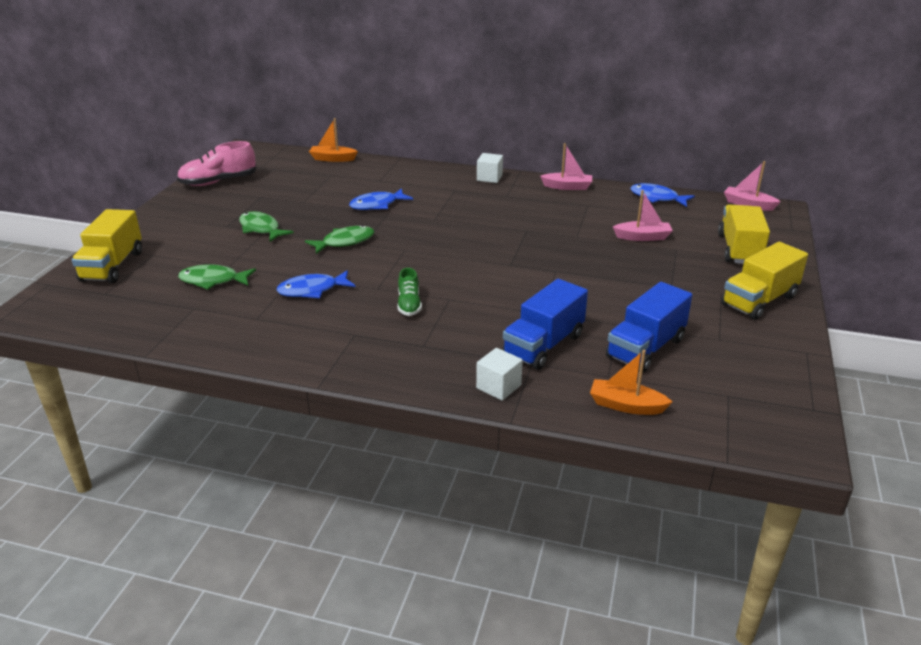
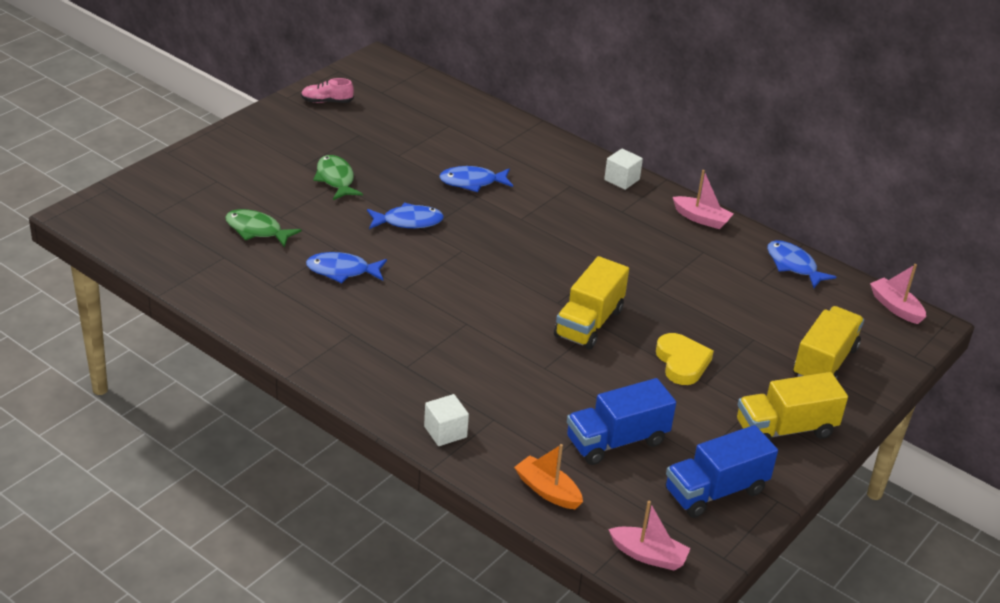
camera: 20 degrees right, 5 degrees up
(112, 266) = (174, 184): yellow truck -> yellow truck (589, 323)
(218, 182) = (327, 101): pink shoe -> pink shoe, size x0.59
(332, 159) = (465, 102): orange boat -> none
(344, 242) = (408, 221): green fish -> blue fish
(409, 305) = (423, 317): green shoe -> none
(543, 345) = (519, 404): blue truck -> blue truck (715, 491)
(641, 278) = (682, 362): none -> yellow heart
(643, 237) = (729, 312): pink boat -> pink boat (648, 555)

